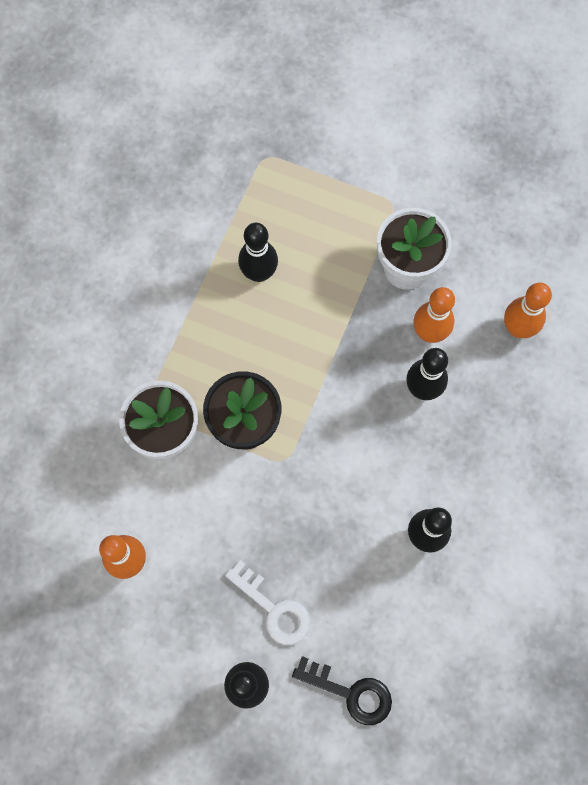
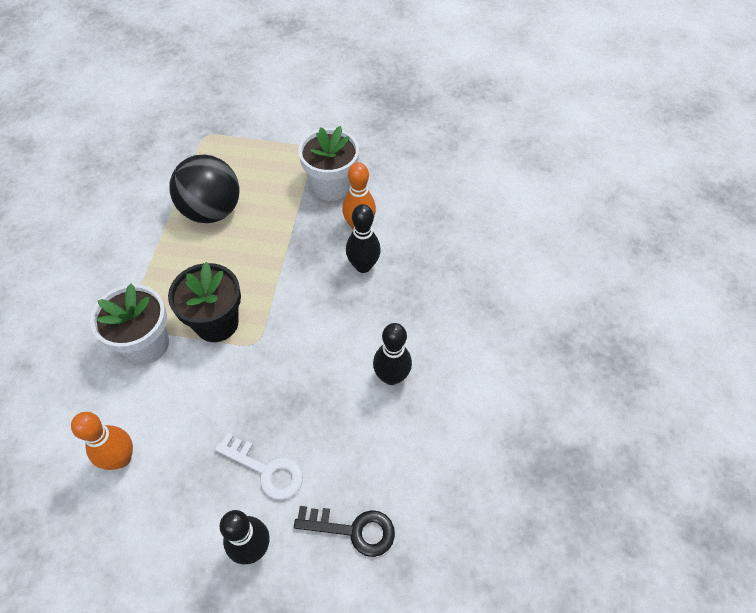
camera: 15 degrees left, 15 degrees down
(259, 273) = (212, 210): black bowling pin -> black ball
(517, 328) = (428, 210): orange bowling pin -> none

